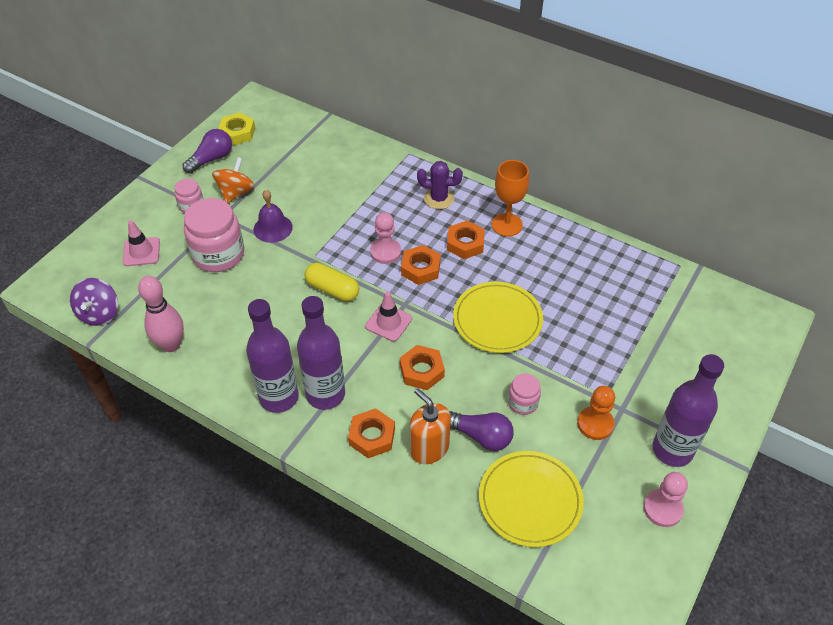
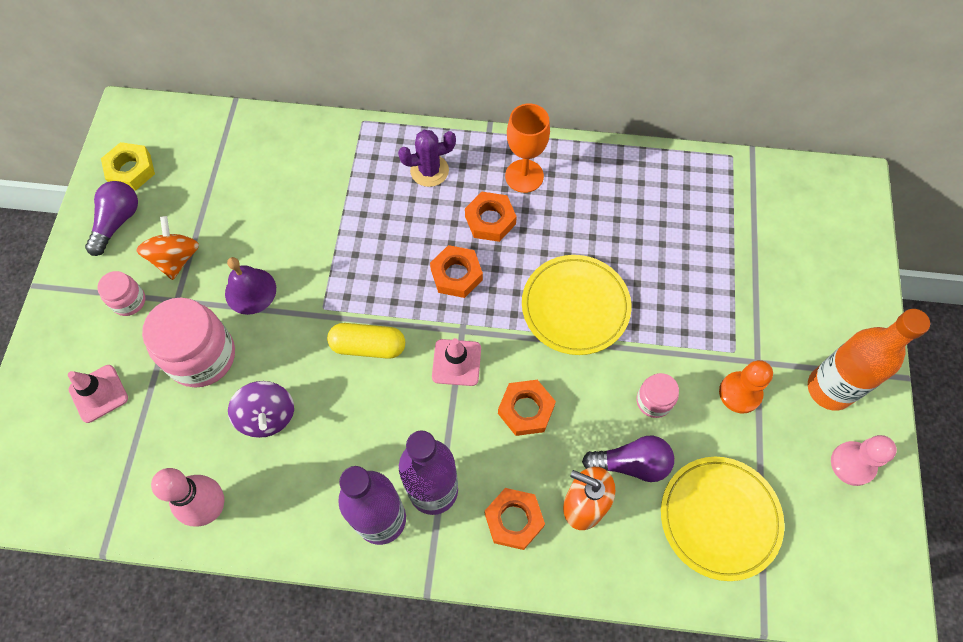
camera: 25 degrees left, 15 degrees up
(99, 313) = (92, 505): purple spinning top -> purple spinning top (267, 416)
(385, 252) = (404, 269): pink pawn -> none
(672, 450) = (829, 389): purple bottle -> orange bottle

